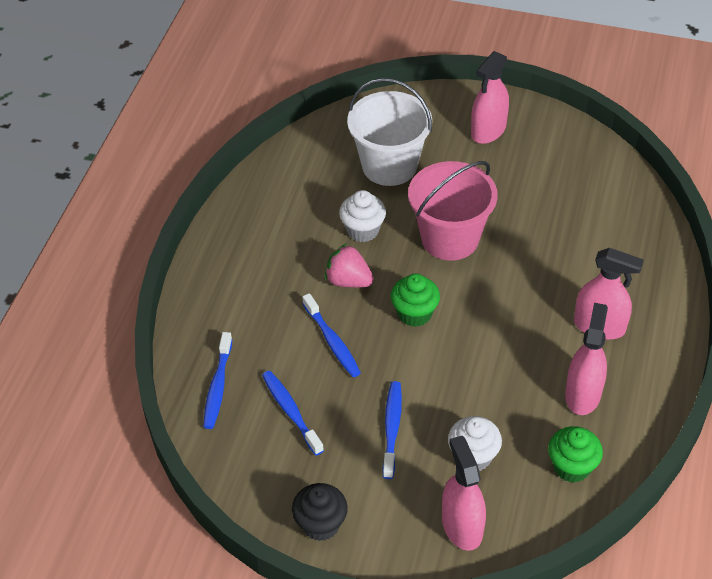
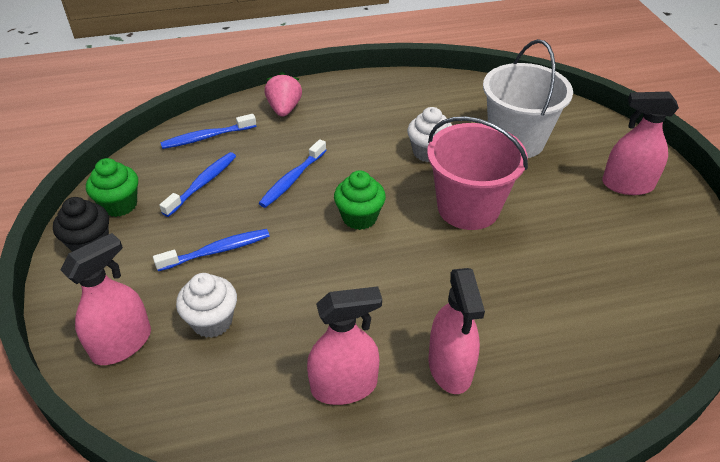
camera: 60 degrees right, 5 degrees down
(348, 281) = (365, 165): pink strawberry -> pink strawberry (284, 109)
(571, 467) = (238, 412): green cupcake -> green cupcake (120, 205)

